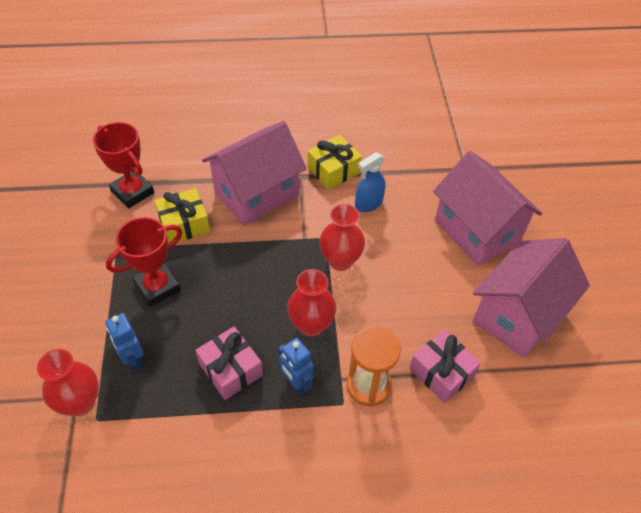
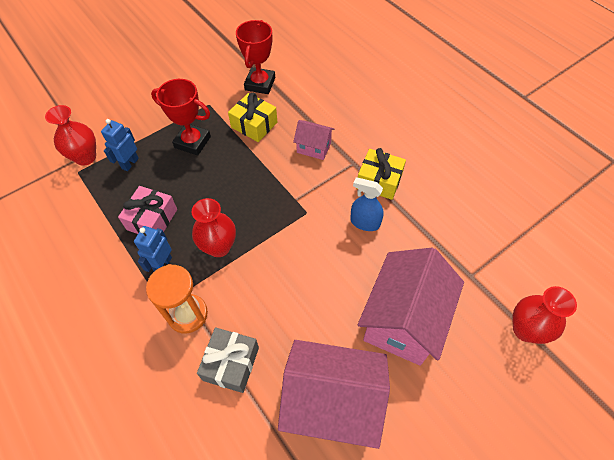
camera: 60 degrees right, 5 degrees up
(256, 194) = (314, 148): pink house -> pink house, size x0.49
(340, 260) = (292, 234): red vase -> red vase (525, 329)
(441, 372) = (231, 363): pink gift -> grey gift

